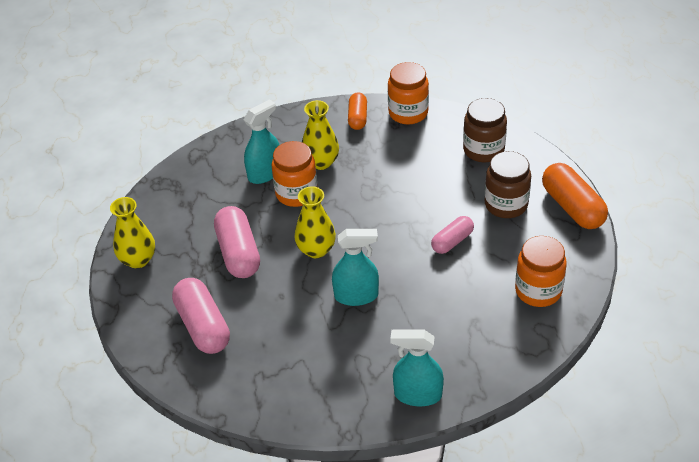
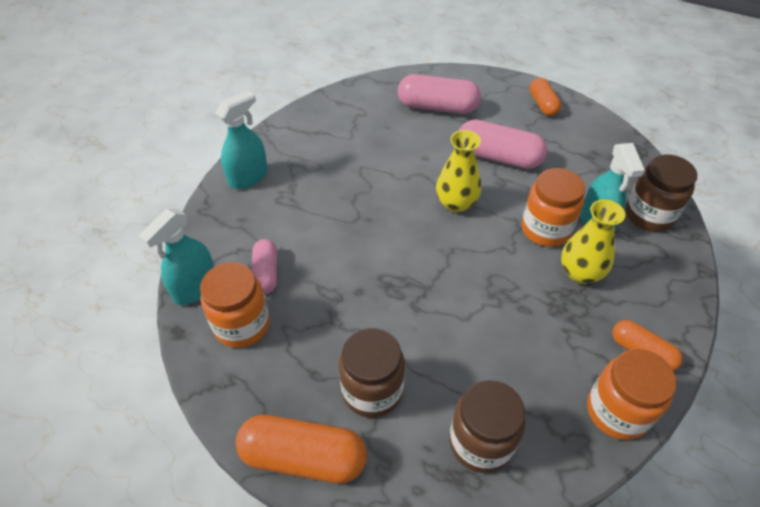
camera: 125 degrees right, 5 degrees up
(138, 260) = (543, 104): yellow vase -> orange capsule
(232, 153) = (648, 215): none -> brown jar
(356, 296) = (377, 198): turquoise spray bottle -> turquoise spray bottle (195, 287)
(452, 241) = (369, 303): pink capsule -> pink capsule (266, 273)

